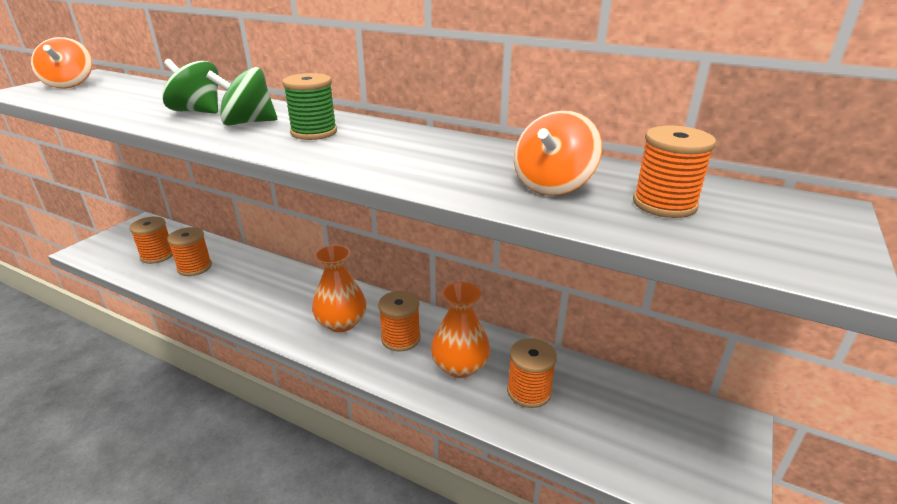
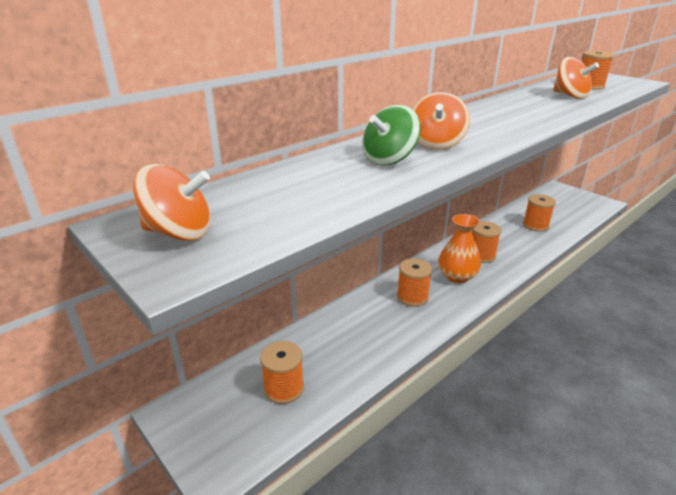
camera: 70 degrees left, 0 degrees up
(194, 267) = (330, 356): orange spool -> orange spool (412, 297)
(248, 123) = (436, 144): green spinning top -> orange spinning top
(314, 132) = (470, 127): green spool -> none
(460, 366) = (512, 240): orange vase -> none

